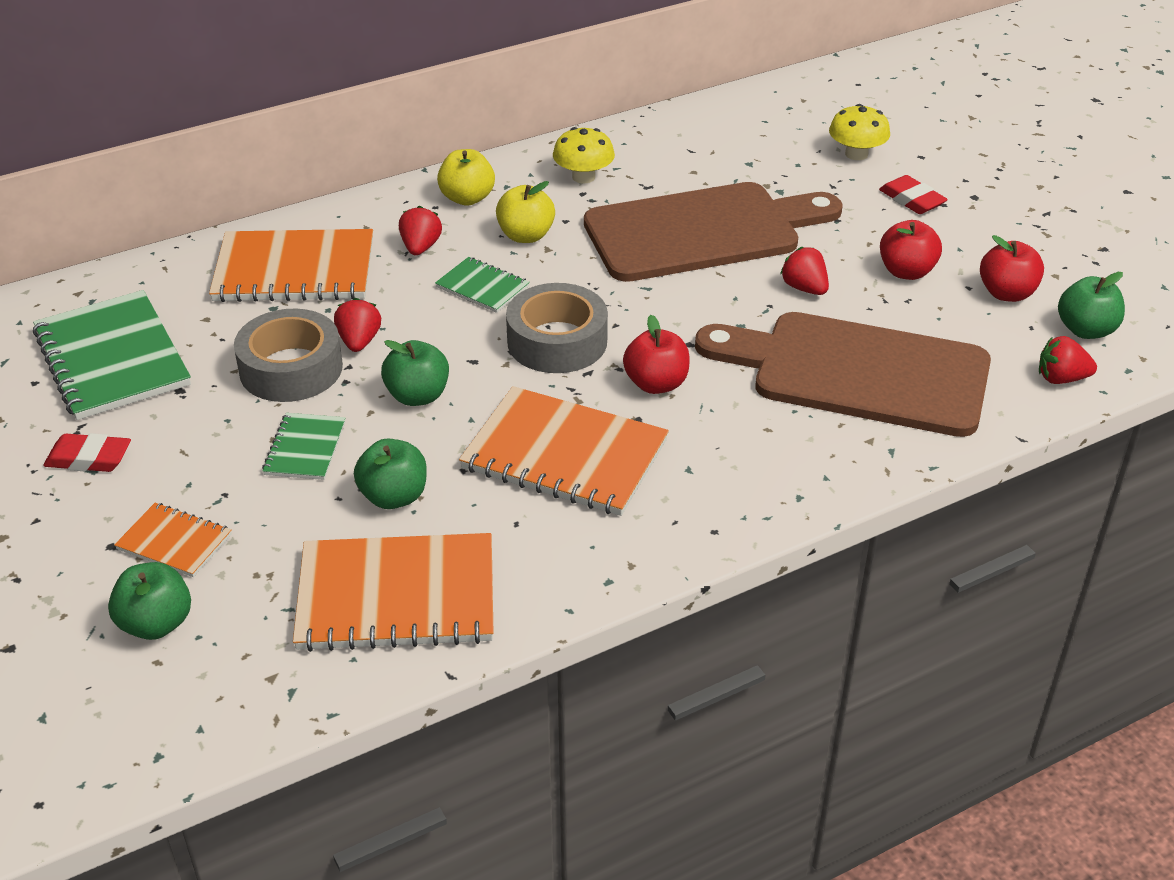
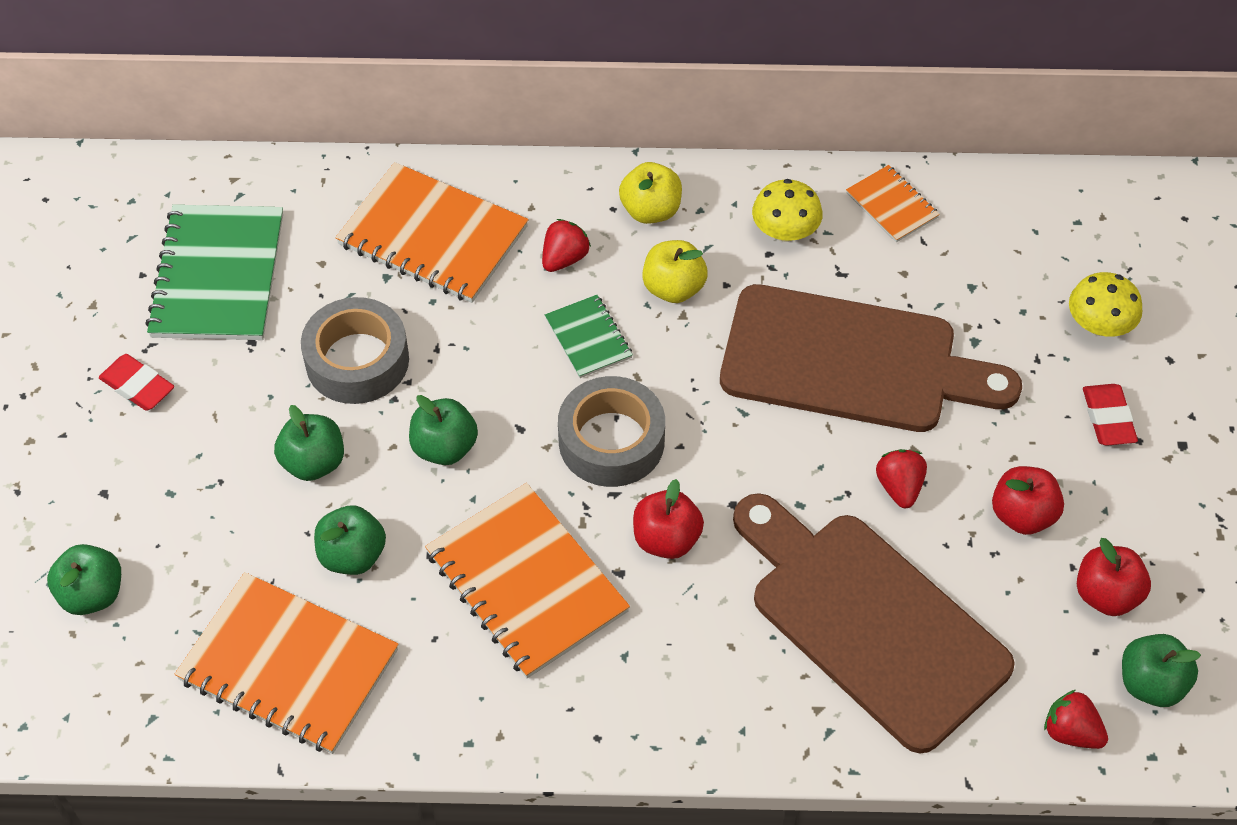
camera: 30 degrees right, 15 degrees up
(174, 542) = (152, 514): orange notebook -> orange notebook (891, 205)
(305, 448) = (313, 462): green notebook -> green apple
(359, 341) = (435, 355): red strawberry -> none

